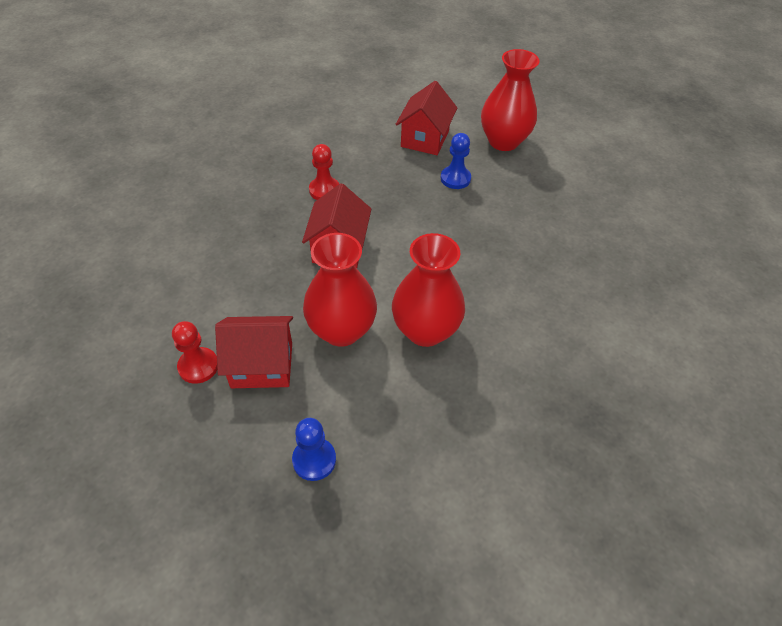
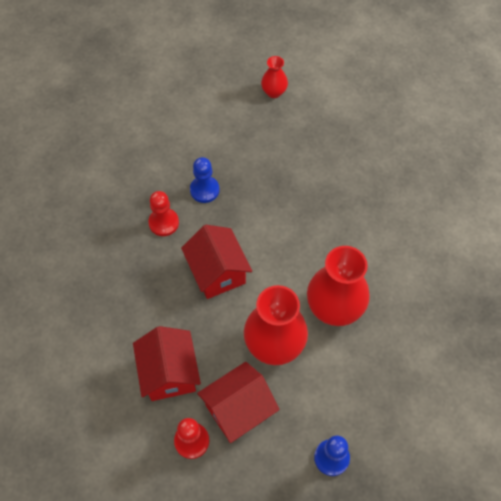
camera: 30 degrees left, 10 degrees up
(425, 139) = (208, 123): red house -> red house (169, 373)
(455, 179) = (261, 152): blue pawn -> blue pawn (204, 190)
(503, 141) = (274, 92): red vase -> red vase, size x0.52

